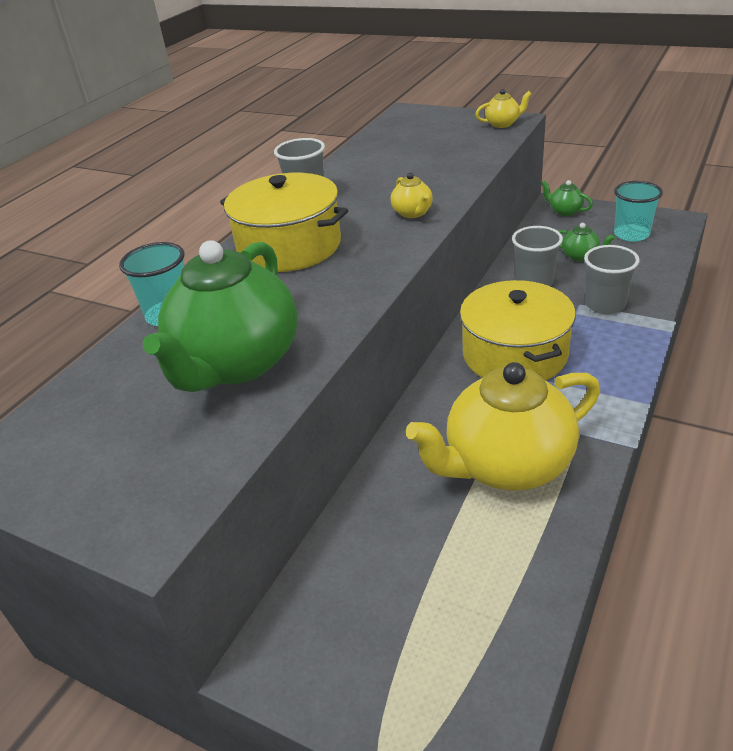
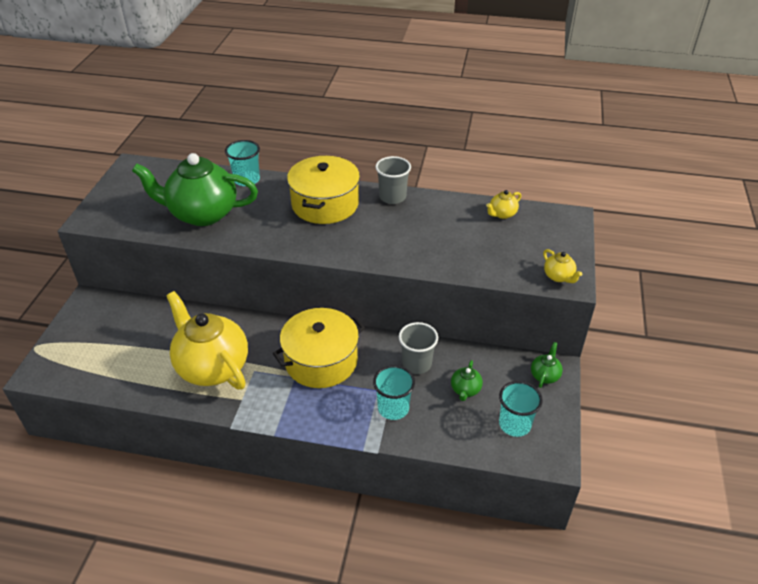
camera: 70 degrees right, 5 degrees up
(412, 213) = (377, 249): yellow teapot -> yellow teapot (502, 214)
(605, 305) = (393, 408): grey cup -> turquoise cup

